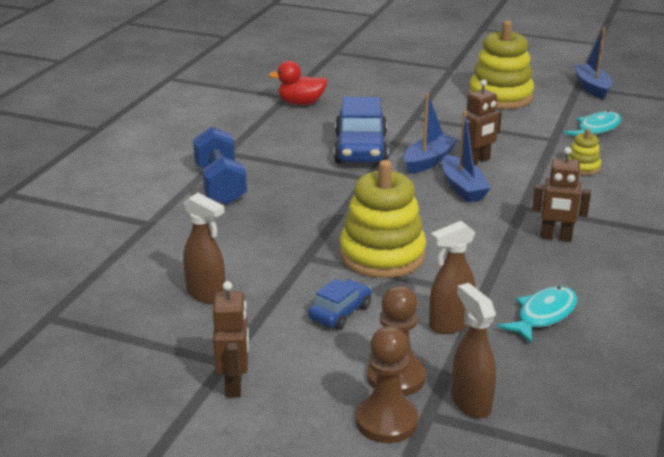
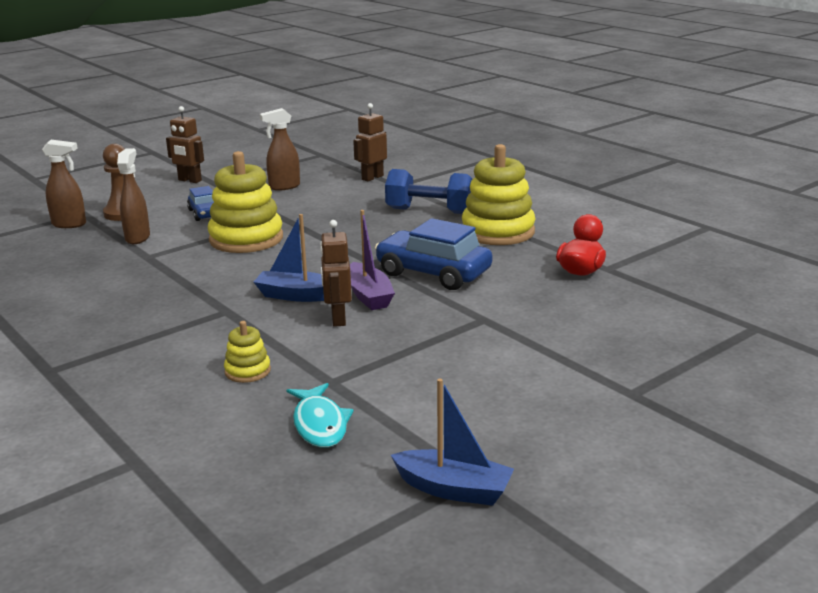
camera: 120 degrees right, 5 degrees down
(386, 421) = (98, 204): brown pawn -> none
(428, 161) = (368, 296): blue boat -> purple boat
(500, 96) = (492, 394): yellow stacking toy -> yellow stacking toy (498, 232)
(543, 315) = (91, 267): turquoise fish -> none
(556, 237) = (161, 306): brown robot -> brown robot (372, 177)

